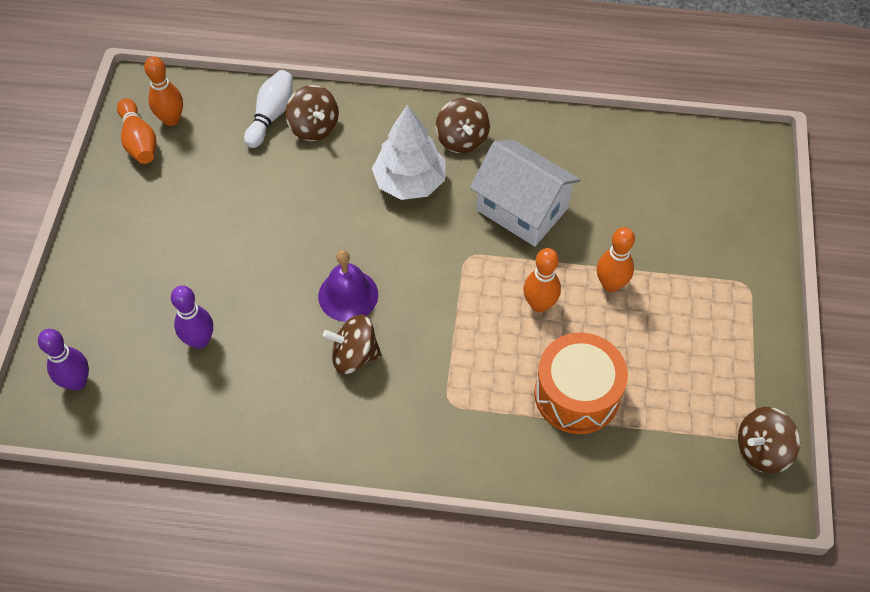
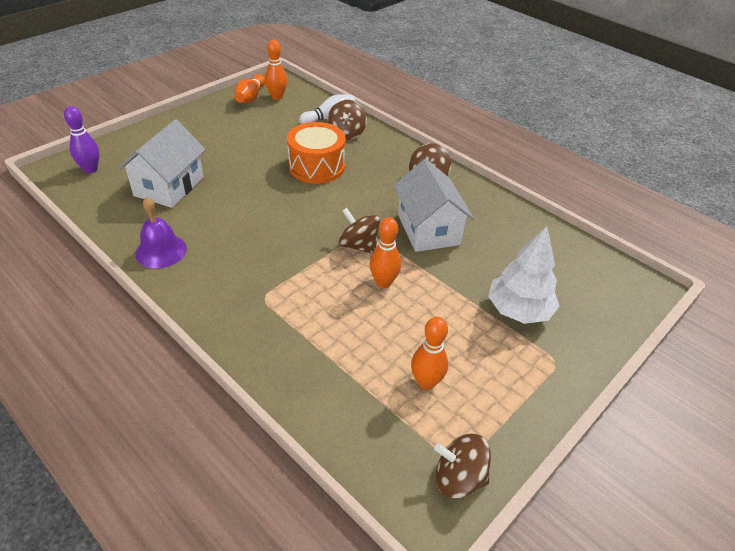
camera: 35 degrees right, 15 degrees down
(199, 340) = (169, 186): purple bowling pin -> white house
(348, 295) = (272, 211): purple bell -> purple bell (161, 251)
(354, 356) = (239, 240): brown spinning top -> brown spinning top (358, 245)
(410, 182) = (372, 181): white tree -> white tree (518, 310)
(577, 394) = (352, 346): orange drum -> orange drum (316, 166)
(611, 284) = (446, 300): orange bowling pin -> orange bowling pin (426, 382)

